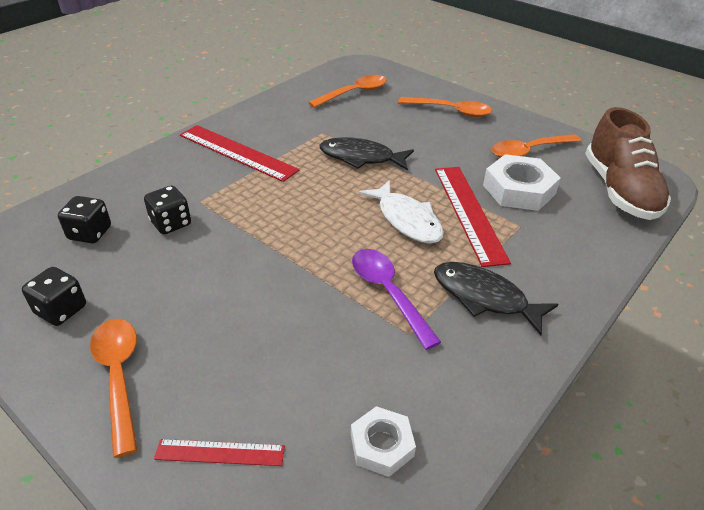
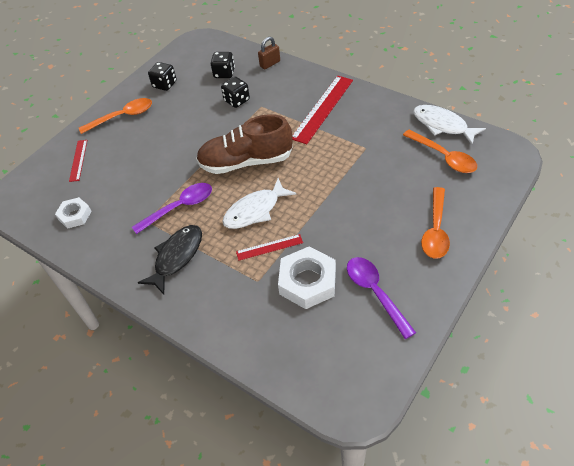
camera: 90 degrees right, 10 degrees up
(105, 186) = (270, 64): none -> brown padlock
(307, 87) = (442, 125): none -> white fish
(361, 158) = (333, 176): black fish -> none
(468, 212) = (269, 247): red ruler -> red ruler, size x0.53
(529, 151) = (375, 293): orange spoon -> purple spoon
(619, 190) = (322, 364): brown shoe -> brown shoe (246, 162)

